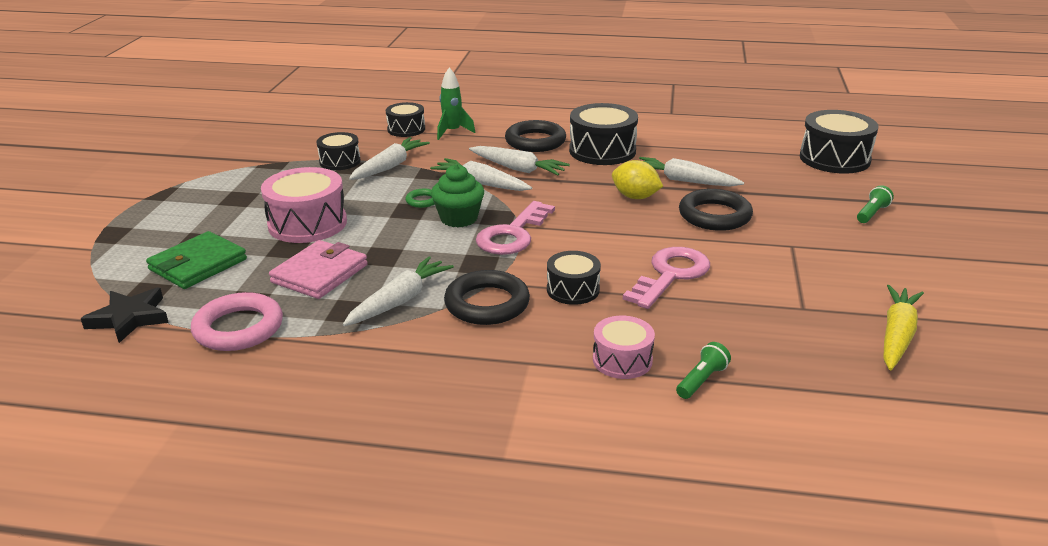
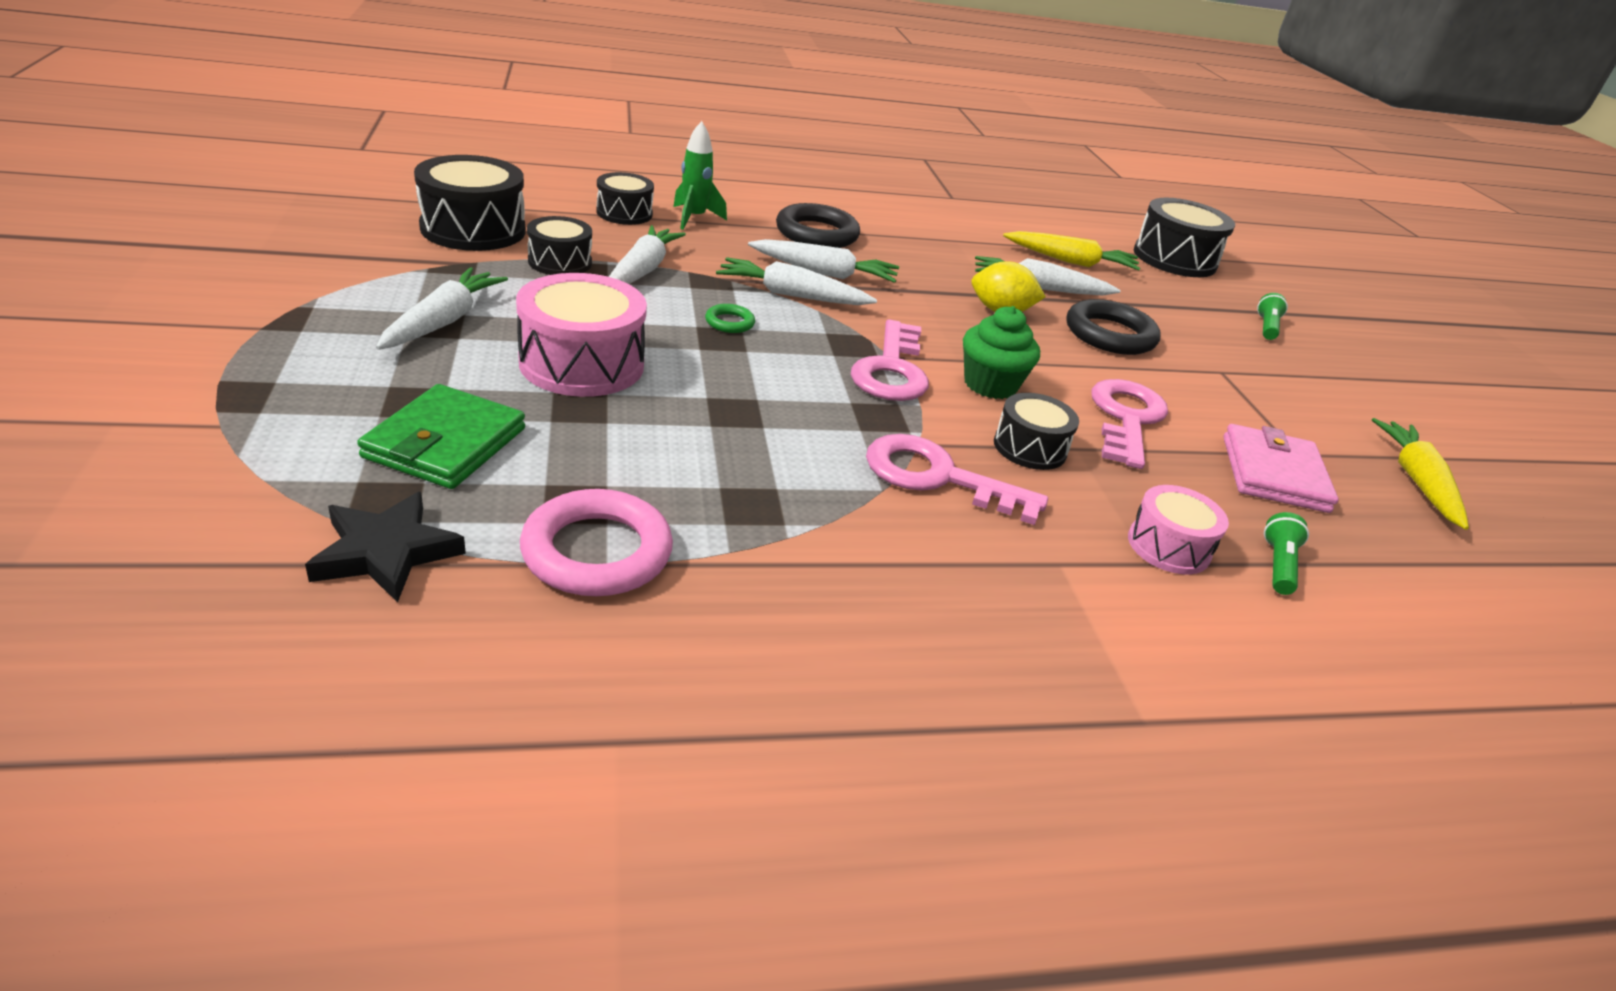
camera: 25 degrees left, 5 degrees up
(320, 274) = (662, 446): pink wallet -> pink wallet (1274, 474)
(400, 301) = (815, 482): white carrot -> white carrot (443, 321)
(459, 218) = (801, 348): green cupcake -> green cupcake (990, 385)
(487, 304) = (938, 477): black ring -> pink key
(602, 151) = (911, 247): black drum -> black drum (473, 229)
(732, 161) = (1071, 262): none -> yellow carrot

